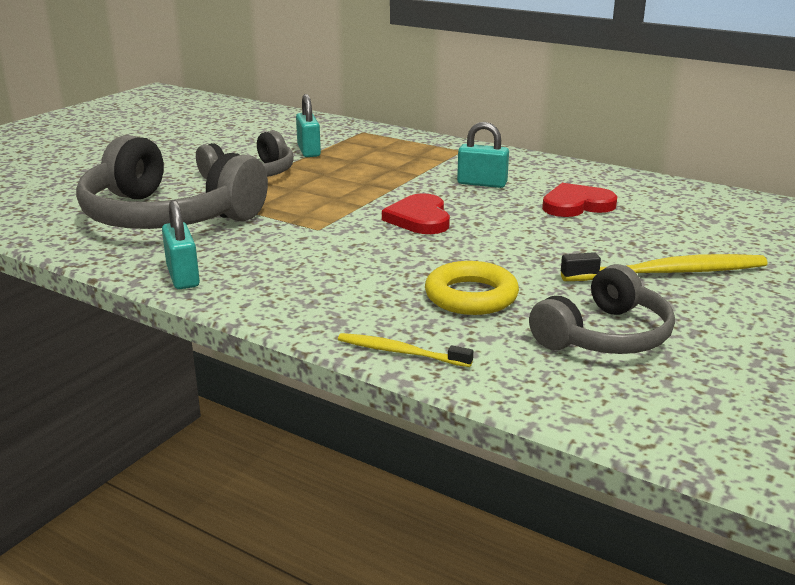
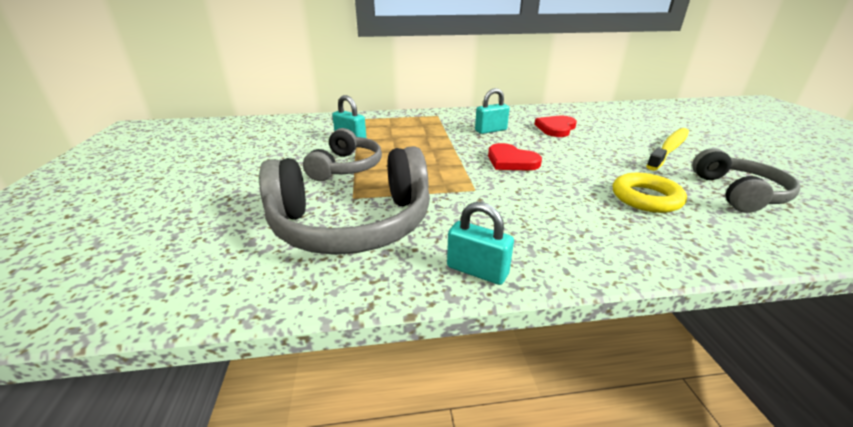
camera: 40 degrees left, 5 degrees up
(400, 352) = (714, 254): yellow toothbrush -> none

